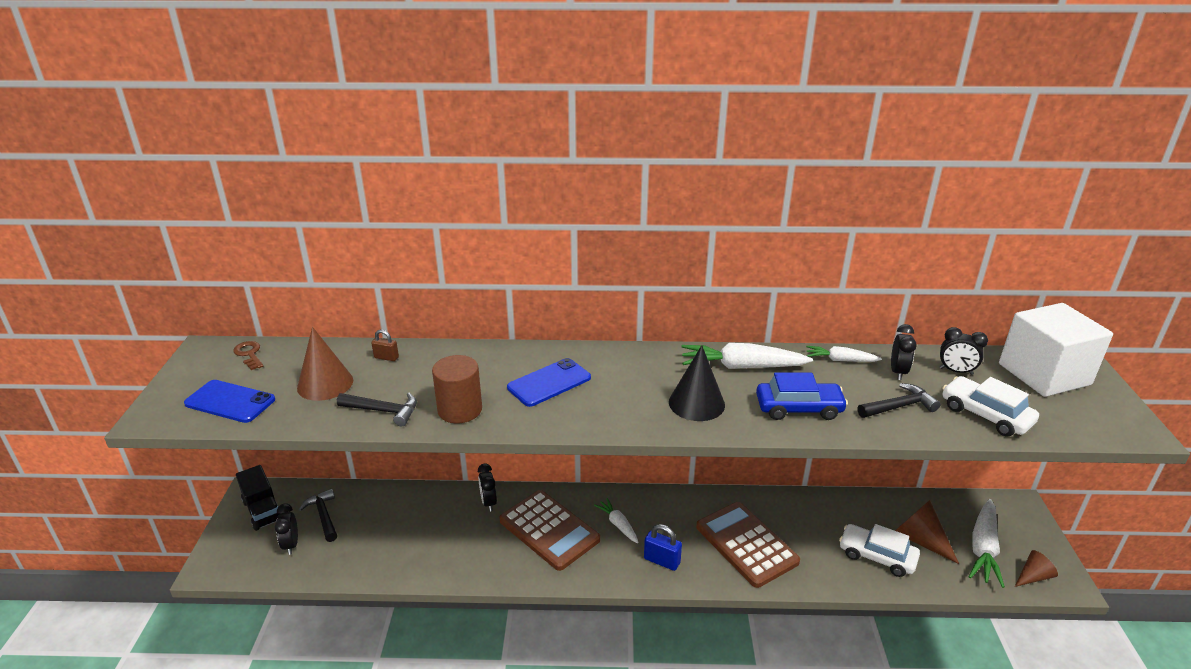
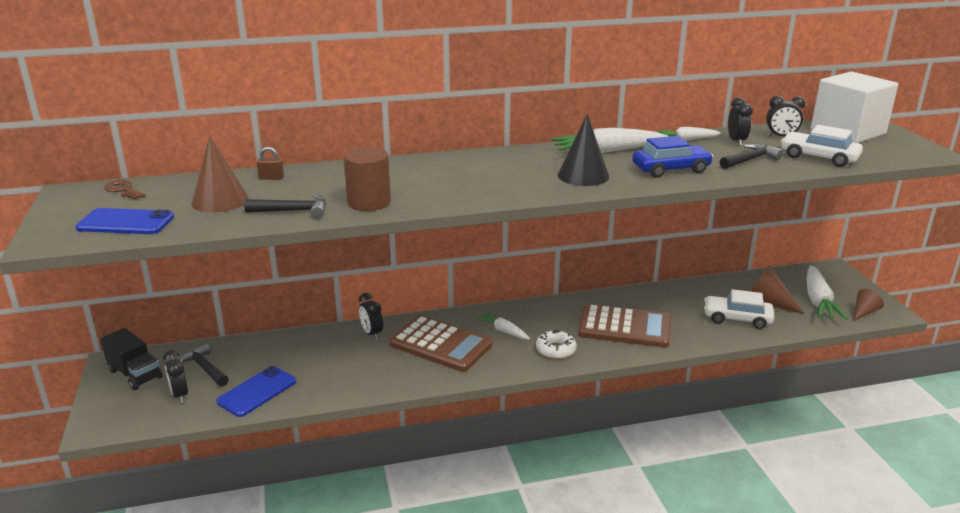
camera: 15 degrees left, 5 degrees down
(549, 383) = (442, 177): blue phone -> blue phone (257, 391)
(662, 561) = (555, 350): blue padlock -> white donut
(746, 544) = (624, 327): brown calculator -> brown calculator turned 150 degrees clockwise

